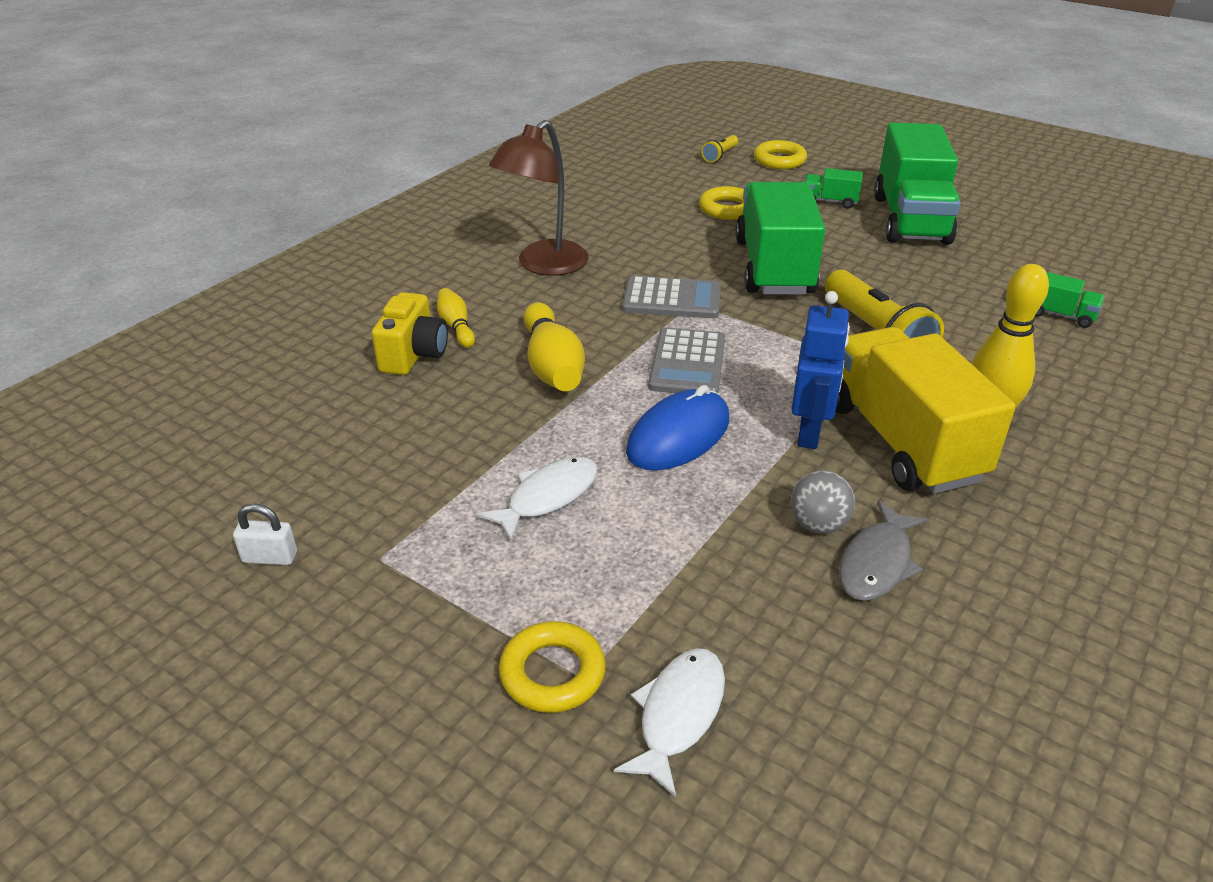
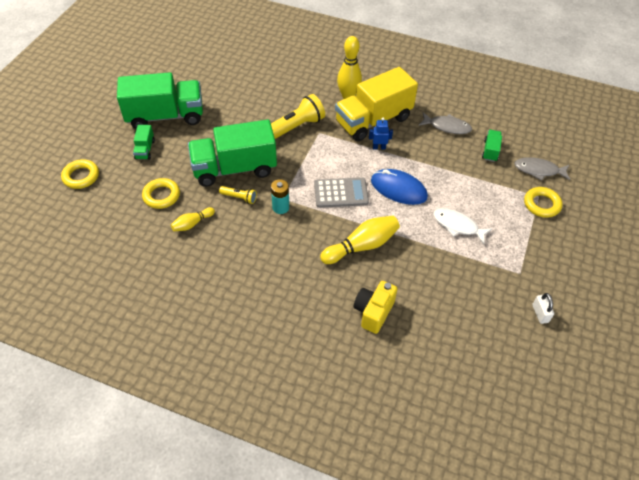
camera: 105 degrees left, 15 degrees up
(414, 355) = (373, 312): yellow camera -> yellow camera turned 60 degrees counterclockwise
(456, 327) = (338, 300): yellow bowling pin -> yellow bowling pin (192, 224)
(543, 265) = (256, 275): brown lamp -> none
(672, 299) = (280, 207): grey calculator -> turquoise battery
(678, 715) = (538, 170): white fish -> grey fish
(720, 155) = (73, 208): yellow flashlight -> yellow flashlight (239, 198)
(809, 432) = (379, 147): blue robot -> blue robot, size x0.58
(818, 524) = (434, 142): grey ball -> none
(1060, 315) = (258, 71): green truck -> green truck (490, 151)

